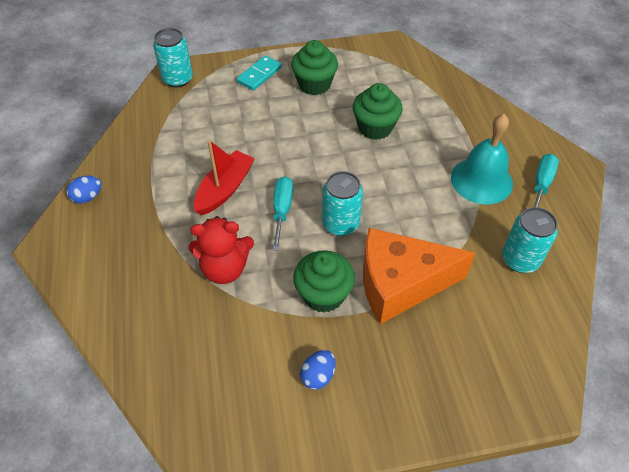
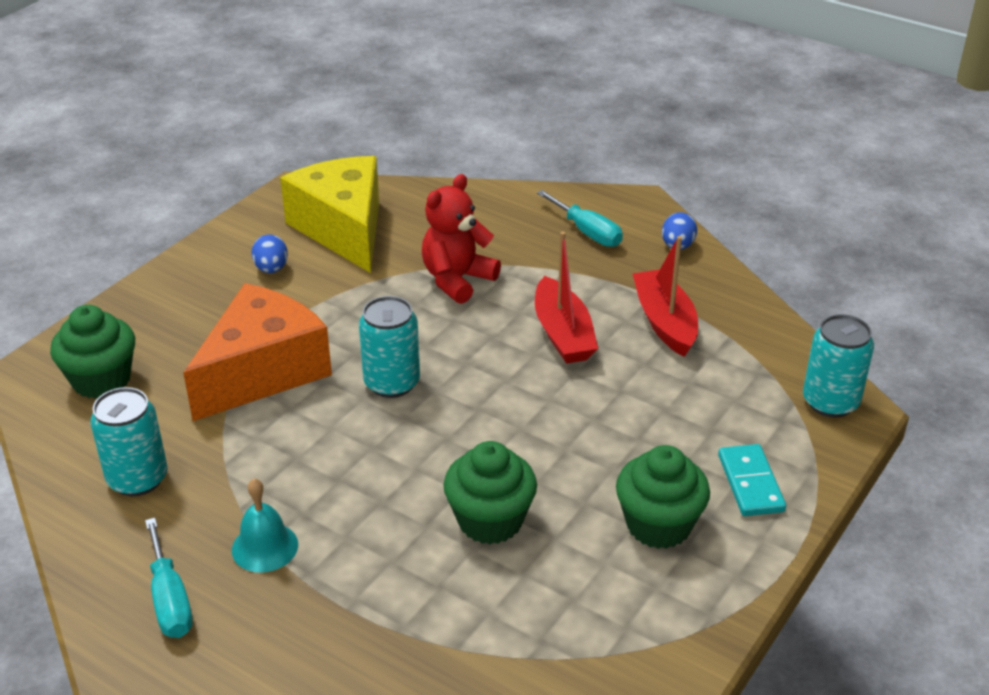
camera: 135 degrees right, 15 degrees down
(172, 159) = (664, 322): none -> red boat
(233, 378) = (343, 229): none -> yellow cheese
(282, 210) = (473, 355): turquoise screwdriver -> turquoise screwdriver (587, 232)
(323, 294) = (334, 318): green cupcake -> green cupcake (101, 380)
(481, 180) = (265, 547): turquoise bell -> turquoise bell, size x0.60

